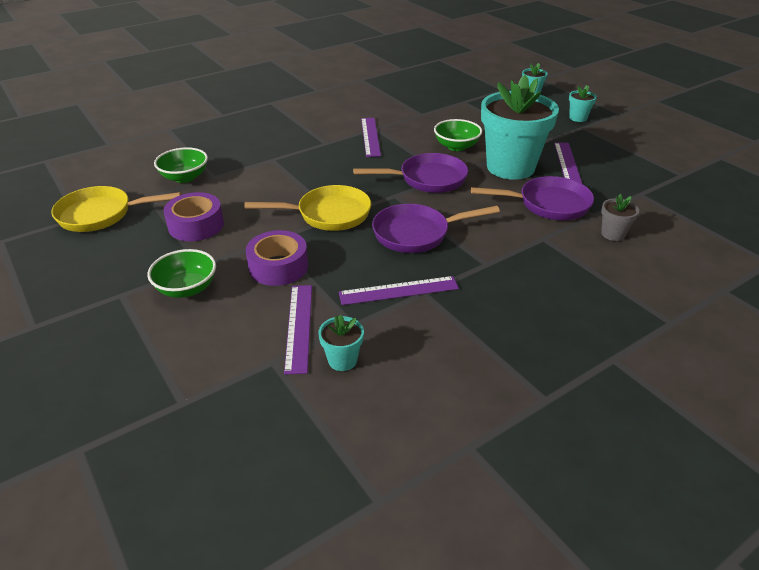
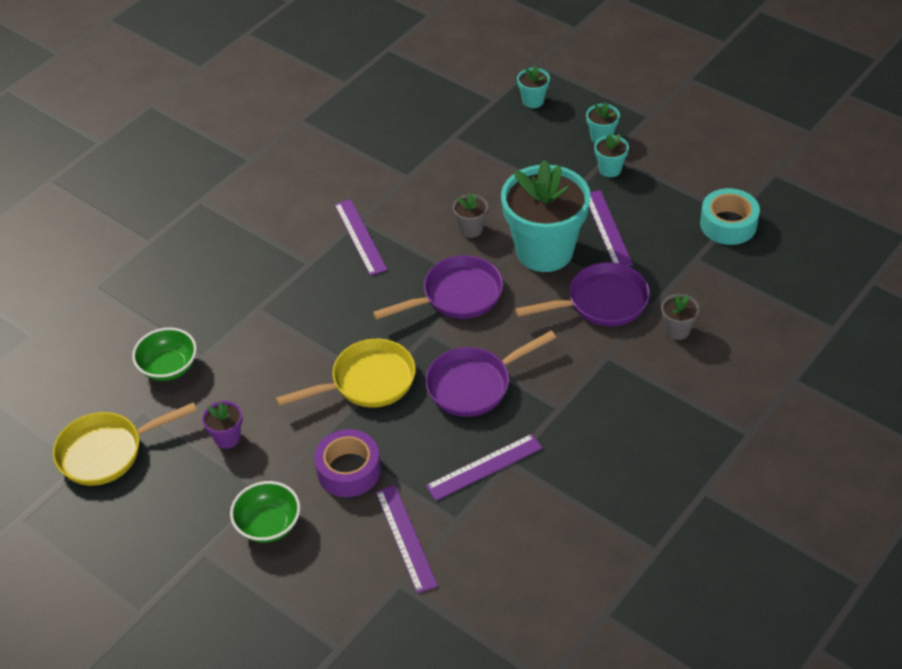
camera: 15 degrees left, 10 degrees up
(196, 225) = (227, 438): purple tape -> purple flower pot
(342, 360) = (463, 563): turquoise flower pot -> turquoise flower pot (610, 169)
(456, 146) = (471, 229): green bowl -> grey flower pot
(674, 179) = (728, 224): none -> turquoise tape

